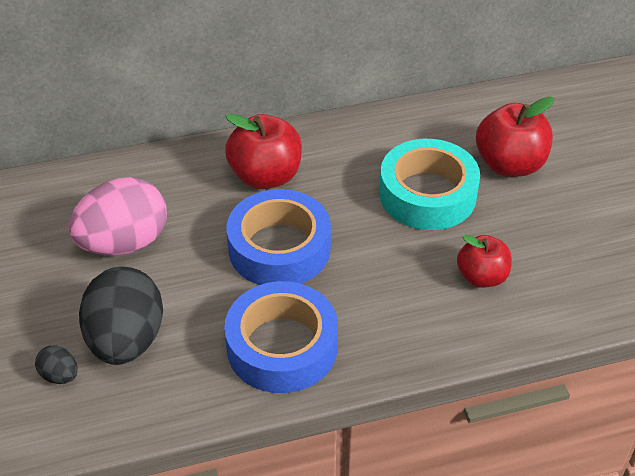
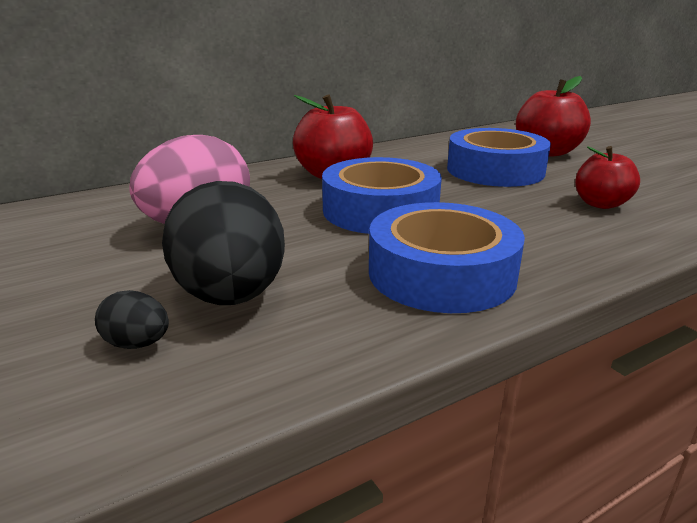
camera: 15 degrees left, 20 degrees down
(427, 194) = (495, 170): turquoise tape -> blue tape

